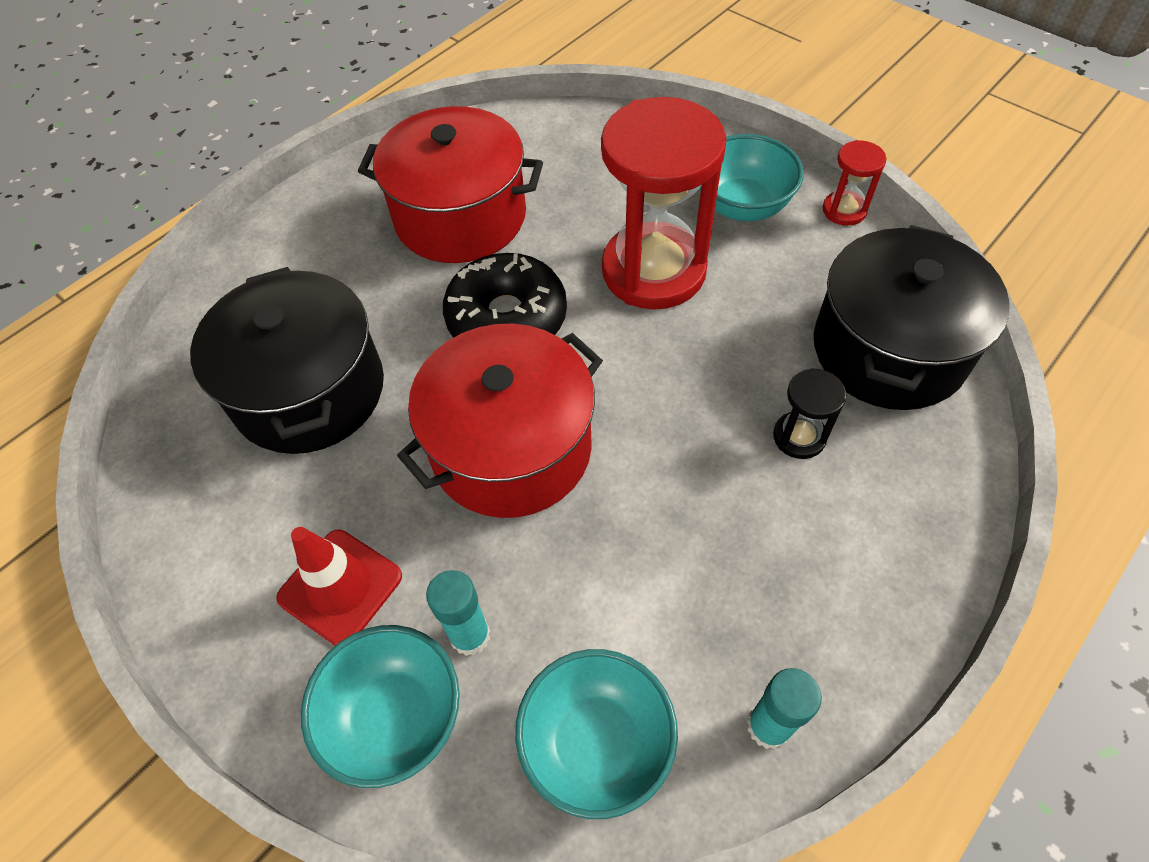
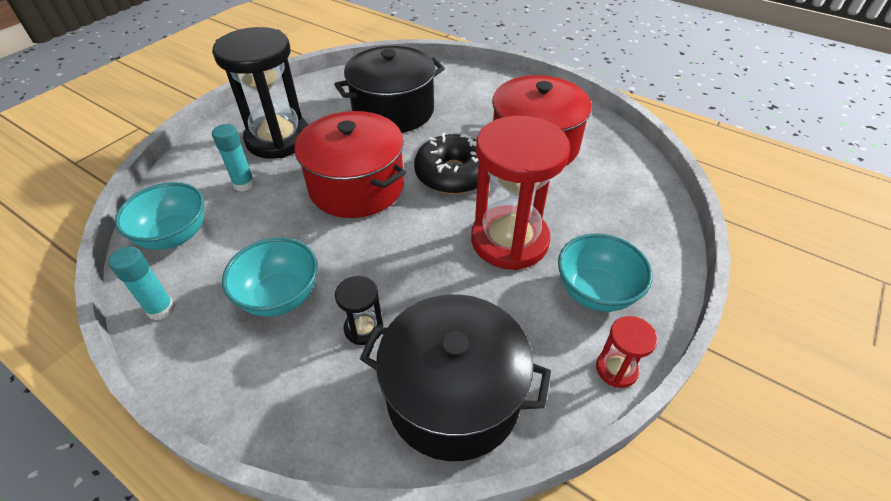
camera: 80 degrees right, 10 degrees down
(340, 587) = (278, 139): red traffic cone -> black hourglass
(395, 717) = (208, 166): turquoise bowl -> turquoise bowl (280, 296)

